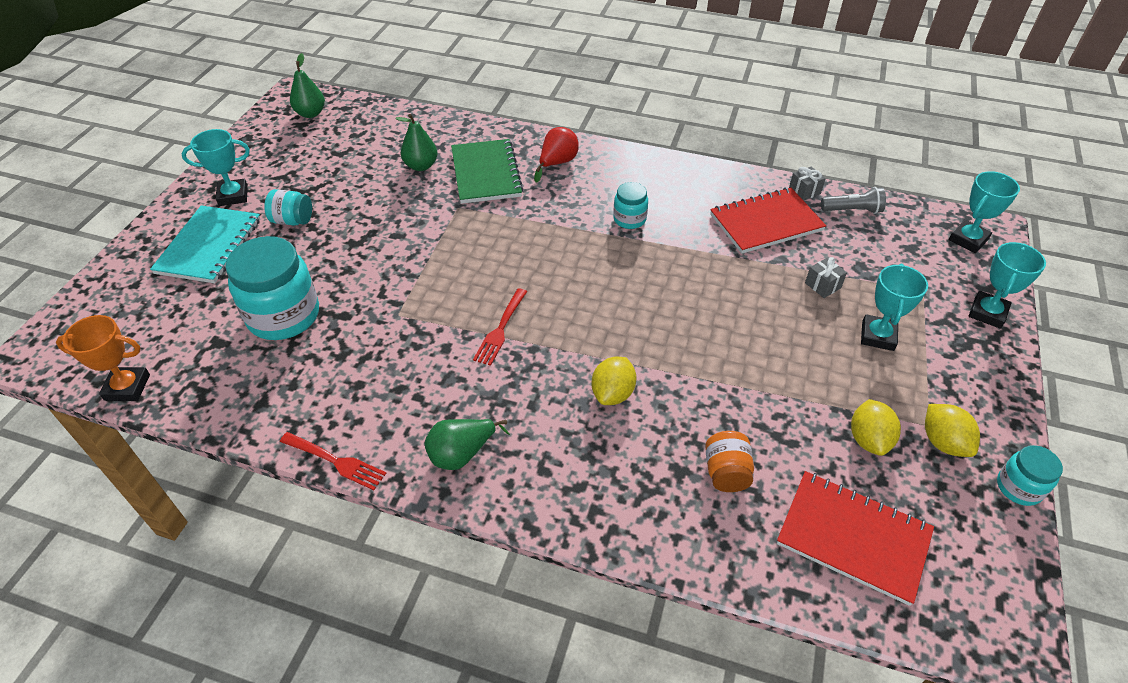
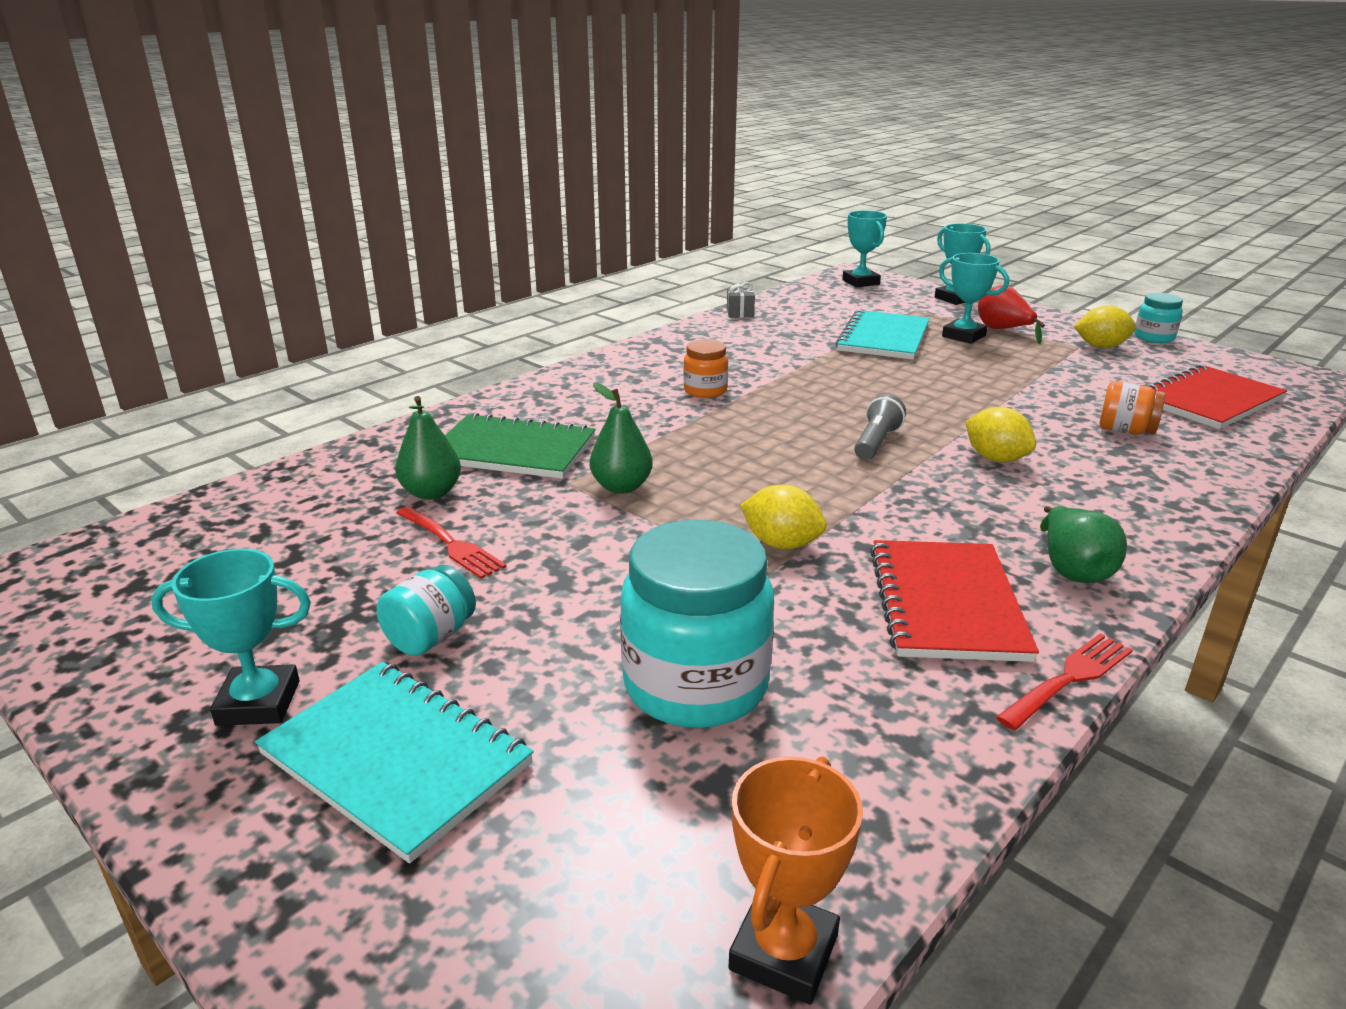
camera: 65 degrees left, 20 degrees down
(233, 196) = (258, 703): turquoise trophy -> turquoise trophy turned 75 degrees clockwise
(311, 113) = (117, 569): green pear -> green pear (621, 487)
(500, 329) = (850, 501): red fork -> red fork (450, 544)
(557, 163) = (550, 405): red pear -> red pear (1003, 330)
(629, 219) = (705, 390): turquoise jar -> orange jar
(766, 222) = (772, 337): red notebook -> red notebook (946, 603)
(822, 285) = (883, 338): grey gift -> turquoise notebook
(852, 210) = (786, 305): grey flashlight -> grey flashlight (876, 443)
(868, 439) = (1092, 369): yellow lemon -> yellow lemon (781, 544)

